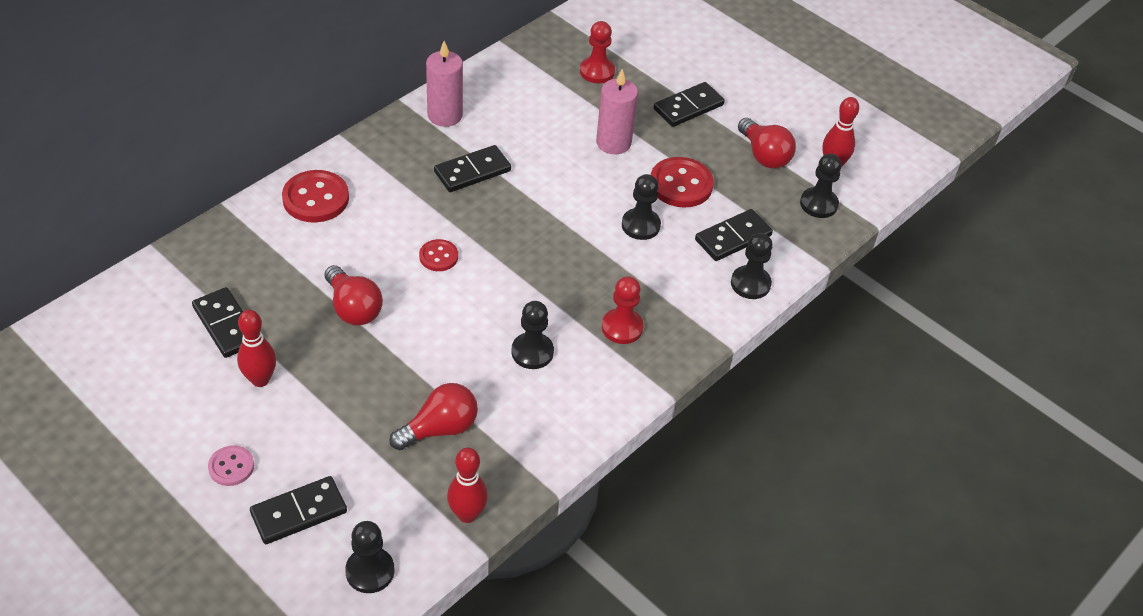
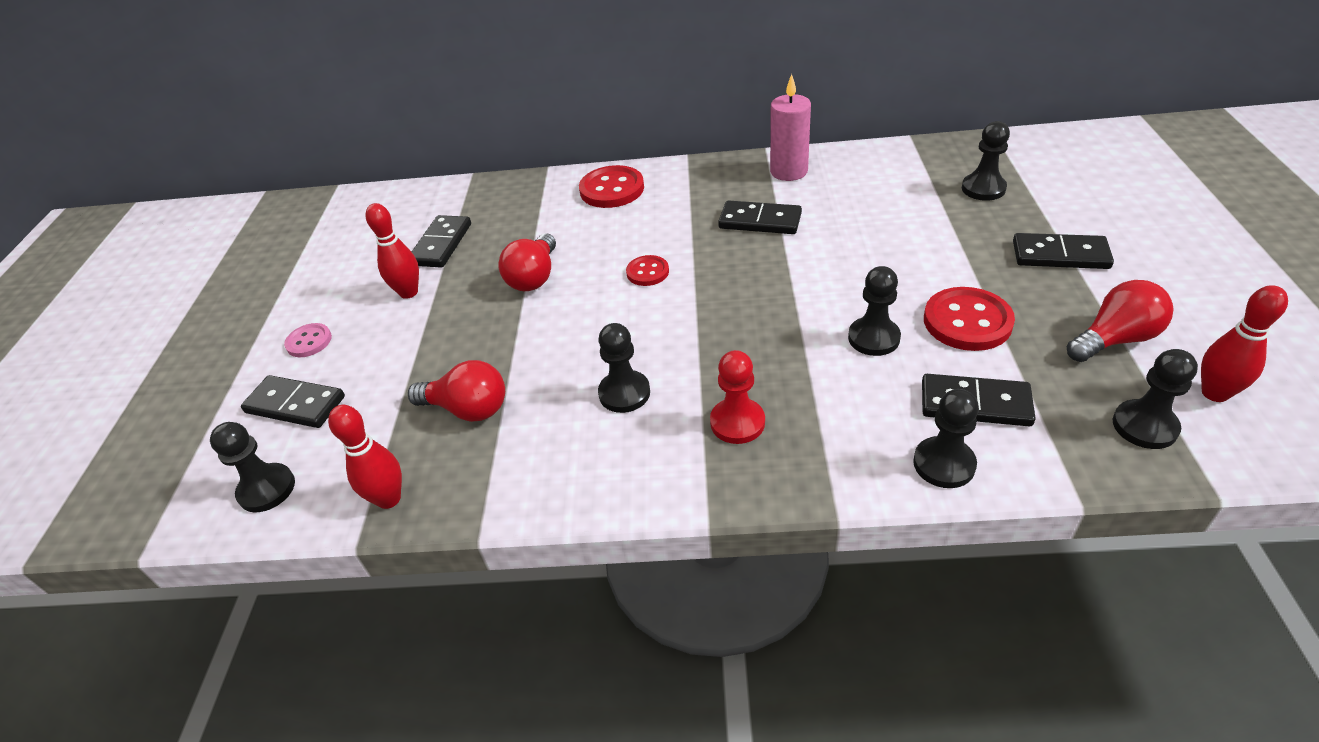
camera: 55 degrees right, 5 degrees down
(597, 71) = (983, 189): red pawn -> black pawn
(613, 143) = (930, 253): pink candle -> none
(764, 155) = (1115, 339): red light bulb -> red light bulb turned 135 degrees counterclockwise

